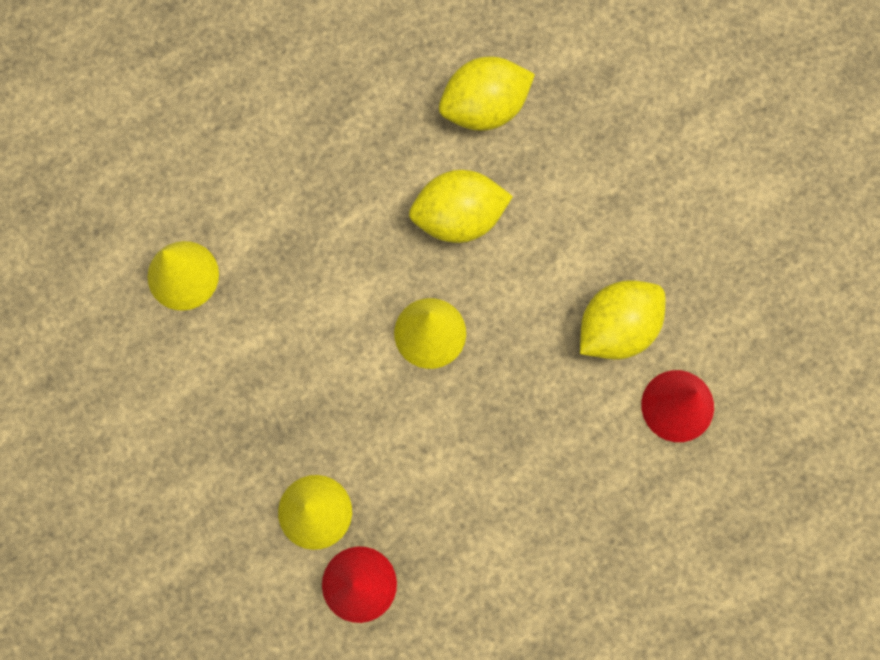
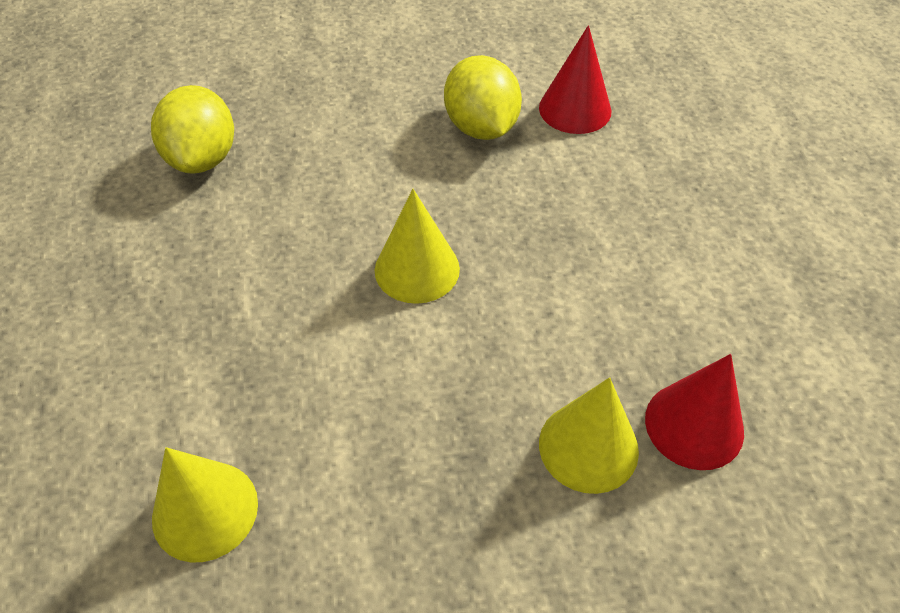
camera: 70 degrees left, 25 degrees down
(459, 216) = (303, 209): yellow lemon -> none

